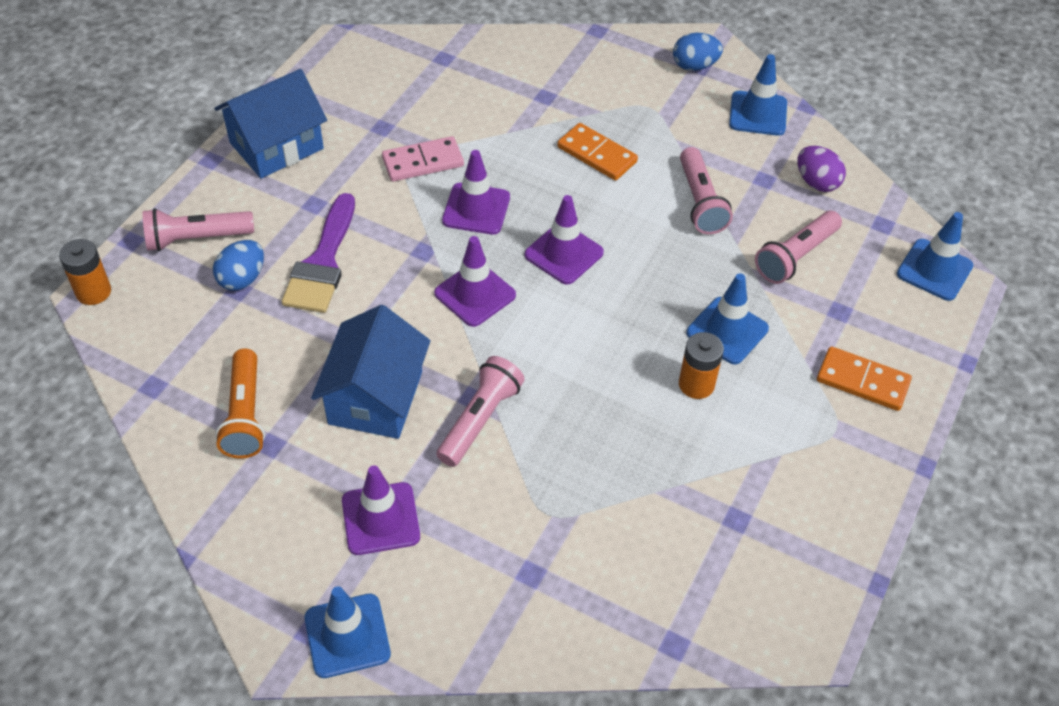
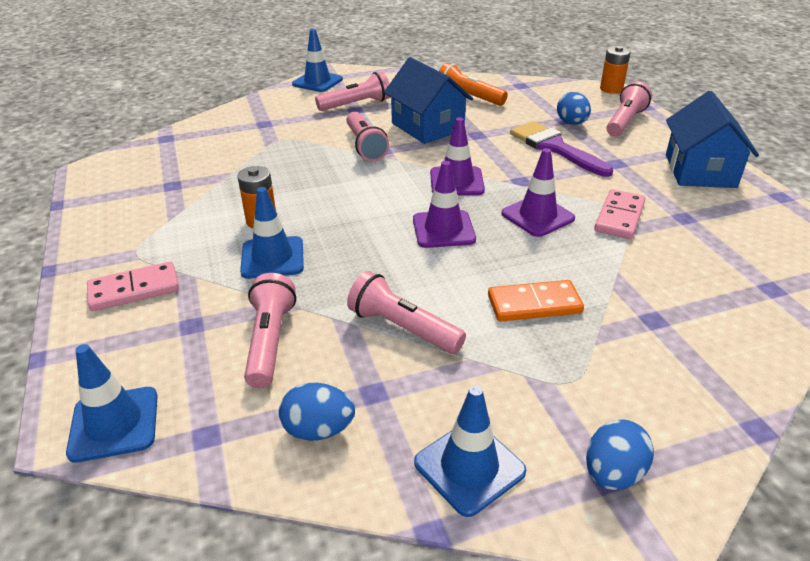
camera: 135 degrees right, 15 degrees down
(380, 519) = (356, 105): purple traffic cone -> pink flashlight
(816, 182) = (318, 430): purple egg -> blue egg
(862, 381) = (134, 289): orange domino -> pink domino

